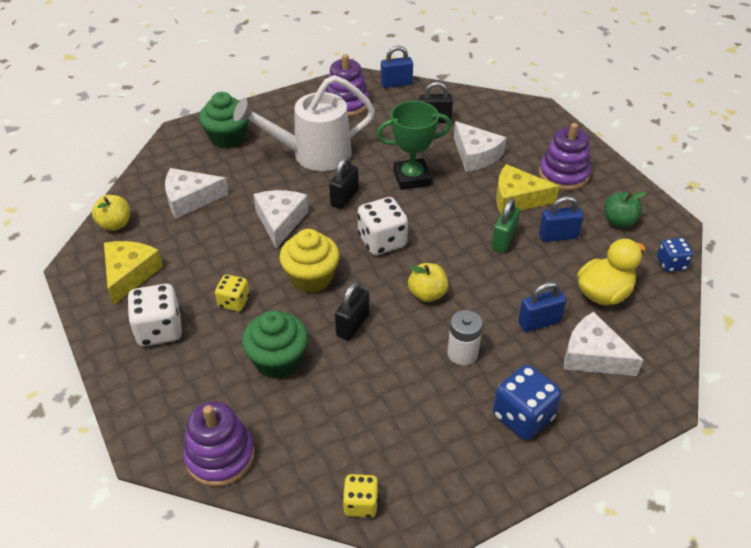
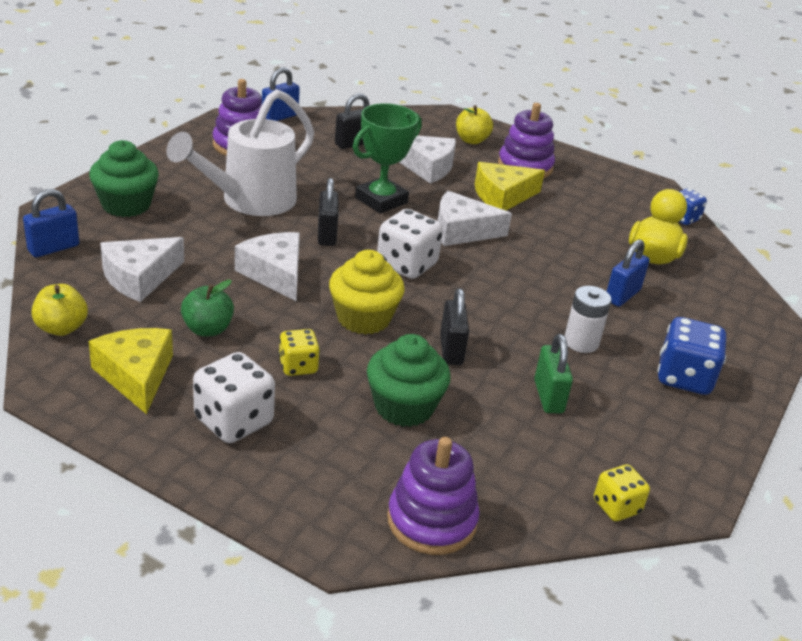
camera: 35 degrees left, 10 degrees down
(427, 294) = (498, 300): yellow apple -> yellow apple (471, 140)
(503, 240) = (524, 235): green padlock -> green padlock (548, 396)
(558, 236) = (569, 219): blue padlock -> blue padlock (53, 248)
(593, 355) = (692, 309): white cheese -> white cheese (461, 231)
(619, 221) = (609, 195): green apple -> green apple (207, 329)

